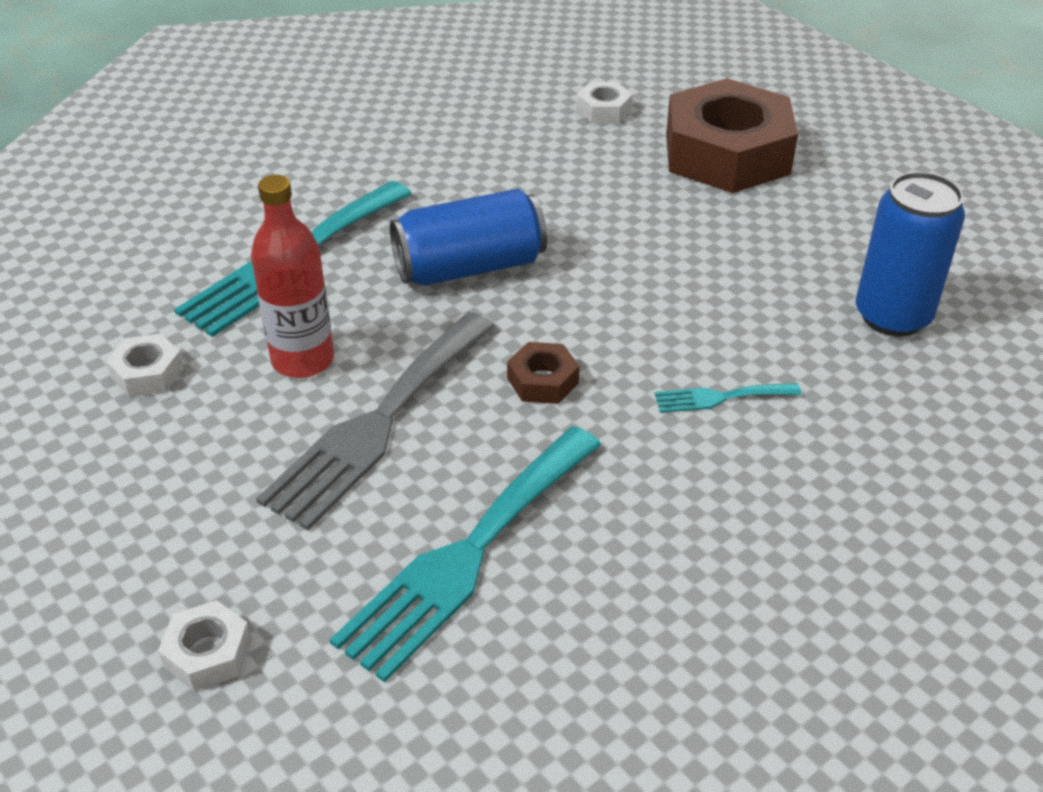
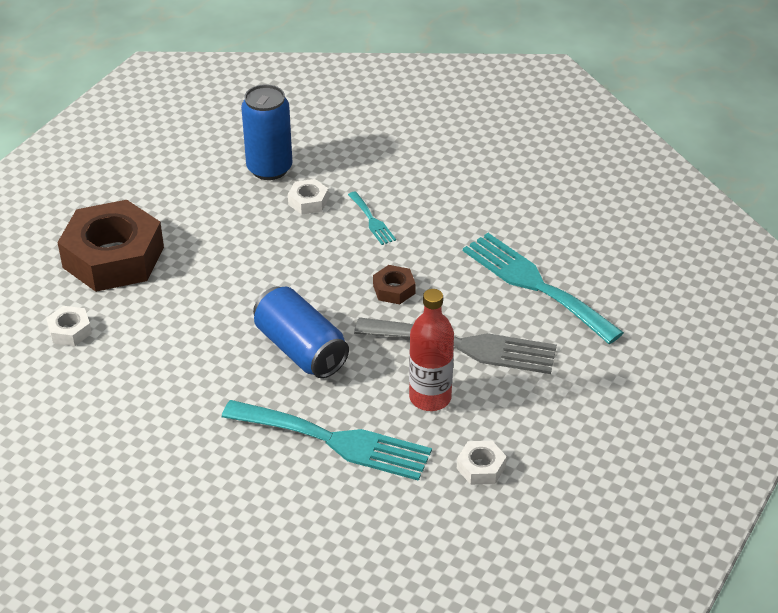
camera: 110 degrees left, 0 degrees up
(208, 653) = (649, 354): white nut -> white nut (308, 201)
(467, 555) = (535, 284): turquoise fork -> turquoise fork turned 150 degrees counterclockwise

